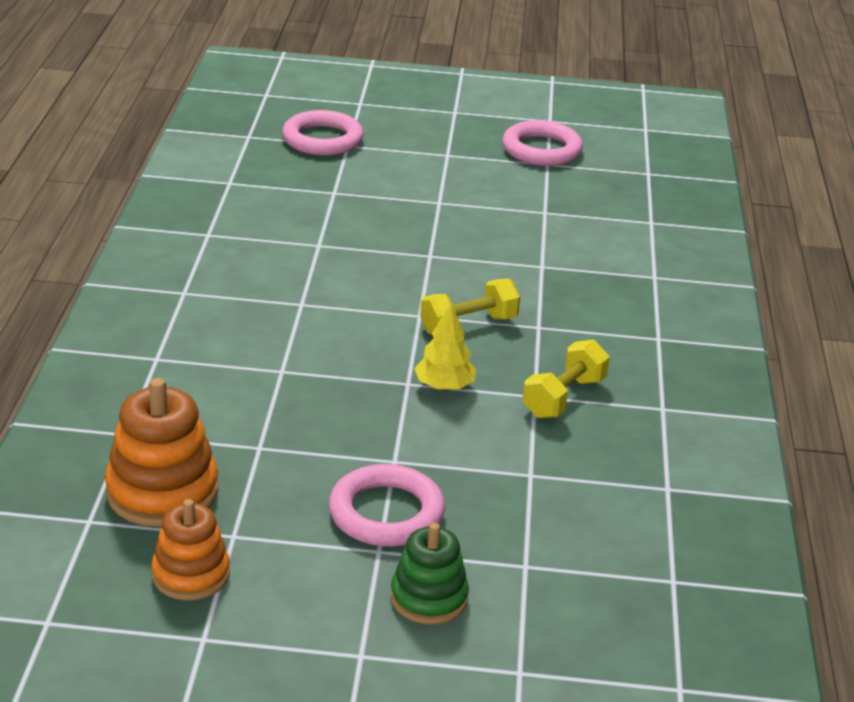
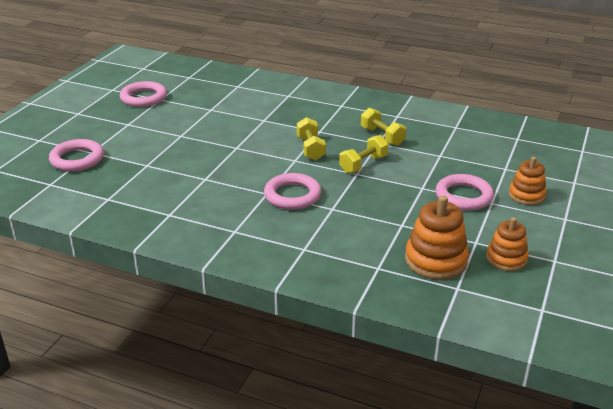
camera: 70 degrees left, 0 degrees up
(305, 327) = (292, 195): none -> pink ring
(429, 598) = (526, 195): green stacking toy -> orange stacking toy
(444, 386) = (363, 164): yellow tree -> yellow dumbbell

